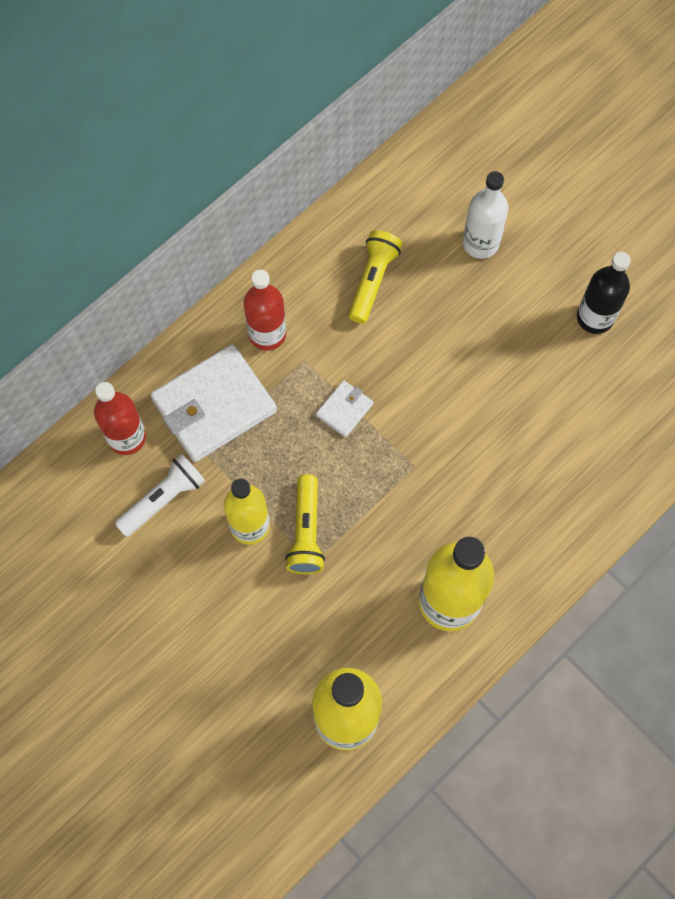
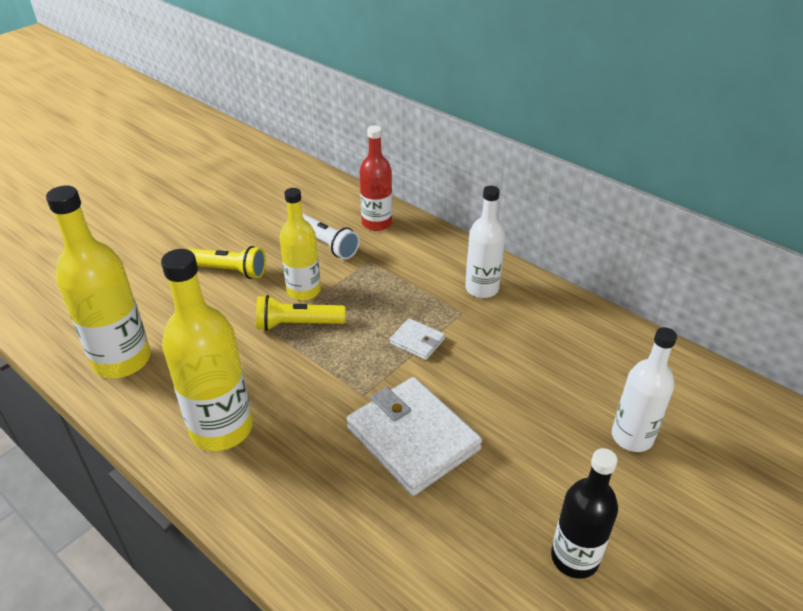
camera: 85 degrees right, 30 degrees down
(214, 405) = (409, 264): white wallet -> white wallet (413, 438)
(267, 334) = (482, 288): red bottle -> white bottle
(373, 280) = (556, 353): yellow flashlight -> yellow flashlight (229, 271)

